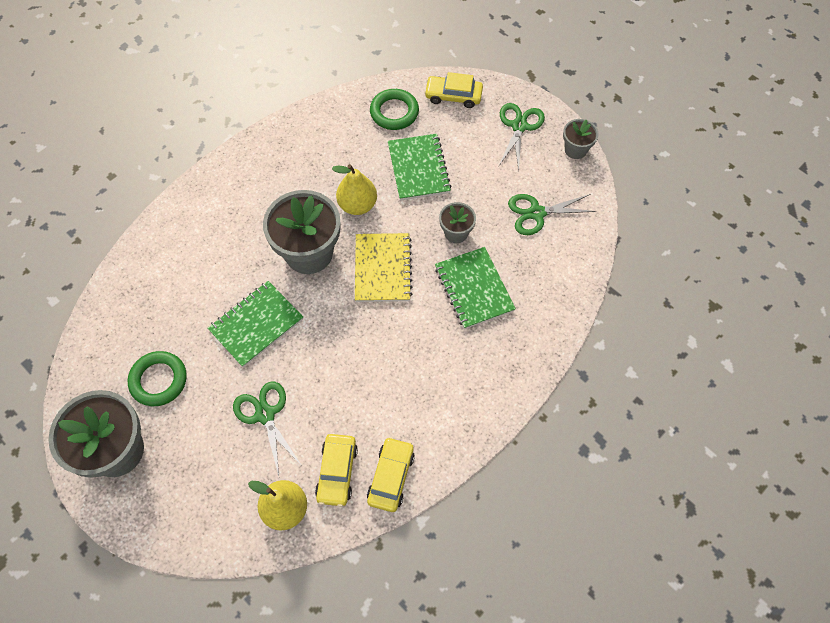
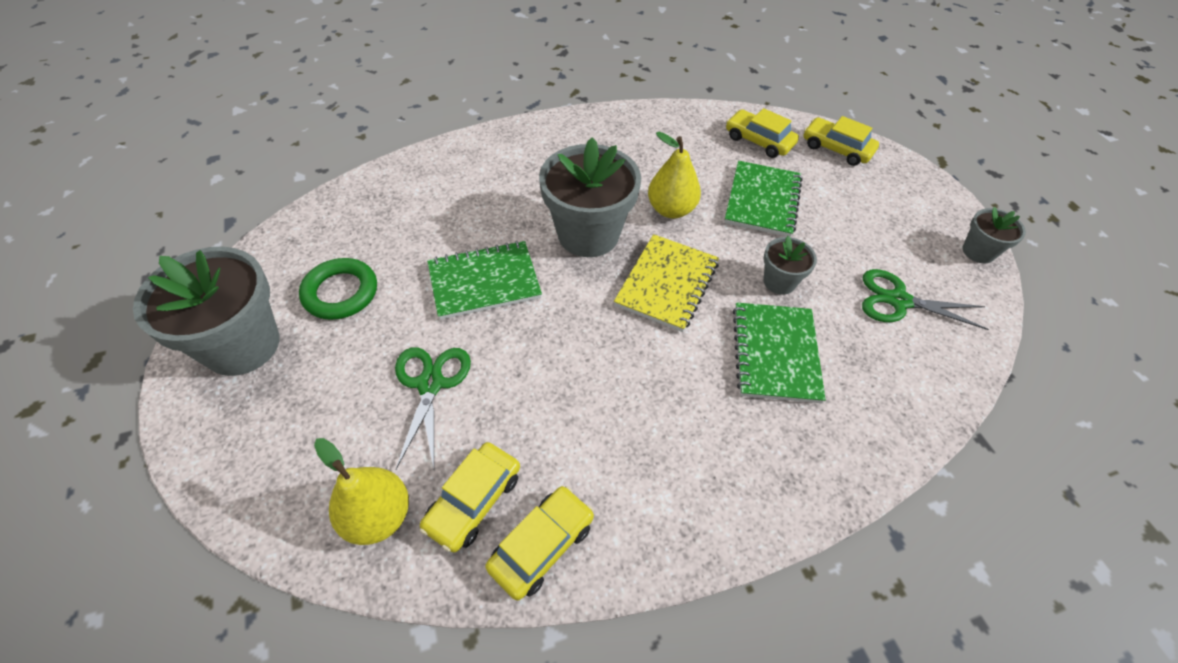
camera: 25 degrees right, 10 degrees down
(394, 112) = (759, 141): green ring -> yellow car
(519, 126) = (909, 203): green scissors -> none

